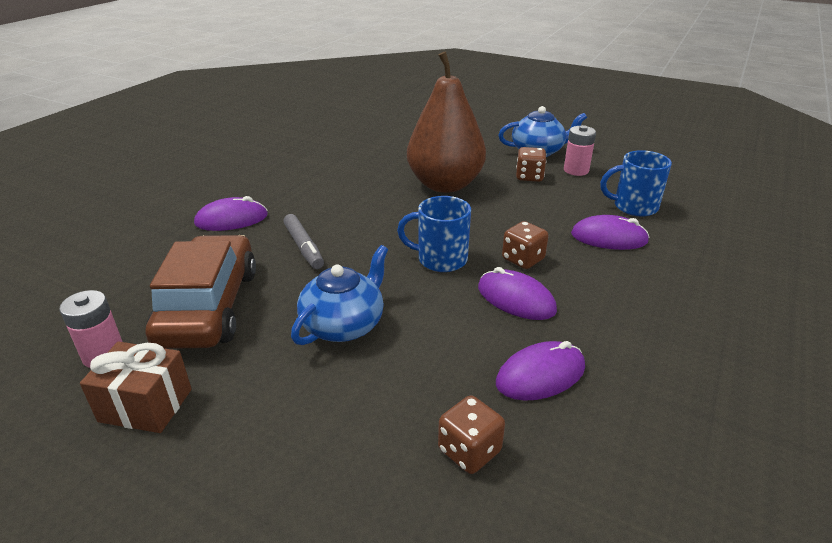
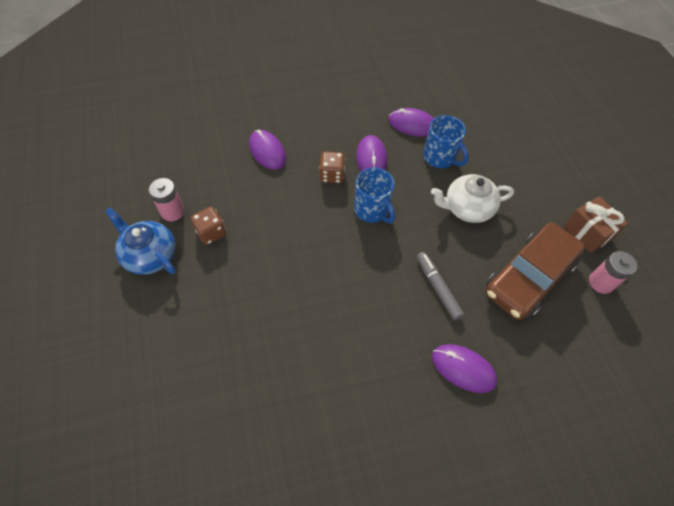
camera: 135 degrees left, 25 degrees up
(304, 247) = (437, 288): grey marker -> grey marker turned 45 degrees counterclockwise
(344, 325) = (467, 208): blue teapot -> white teapot
(445, 185) = (274, 276): brown pear -> none
(469, 451) = (472, 123): brown dice -> none
(633, 207) = (211, 157): blue mug -> blue mug (440, 157)

